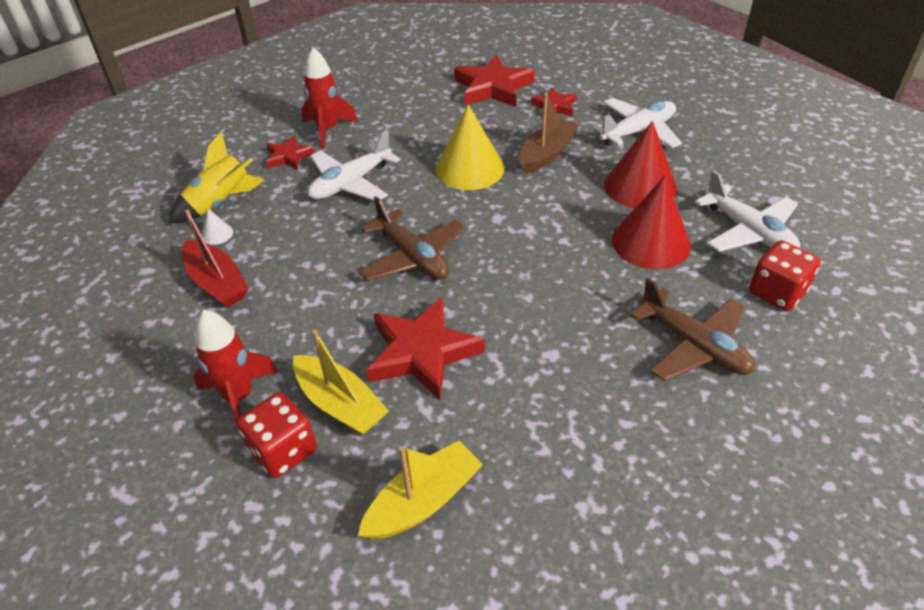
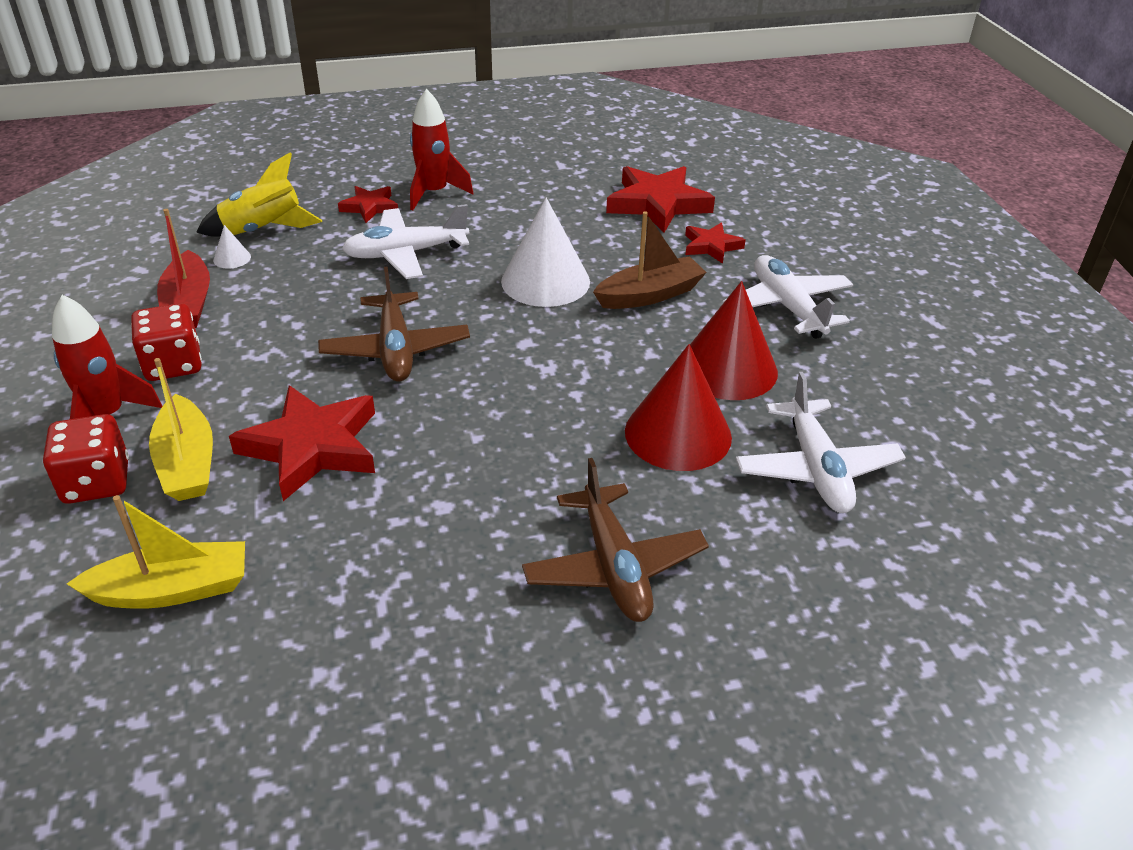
camera: 25 degrees right, 5 degrees down
(469, 168) = (545, 281): yellow cone -> white cone
(638, 132) = (787, 307): white plane -> white plane turned 105 degrees counterclockwise
(777, 292) = (781, 552): red dice -> red dice (173, 364)

